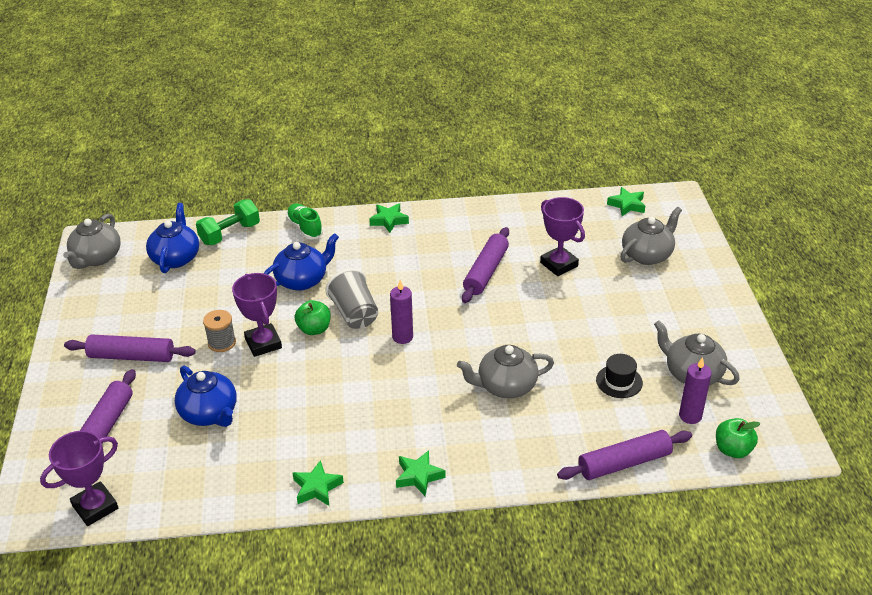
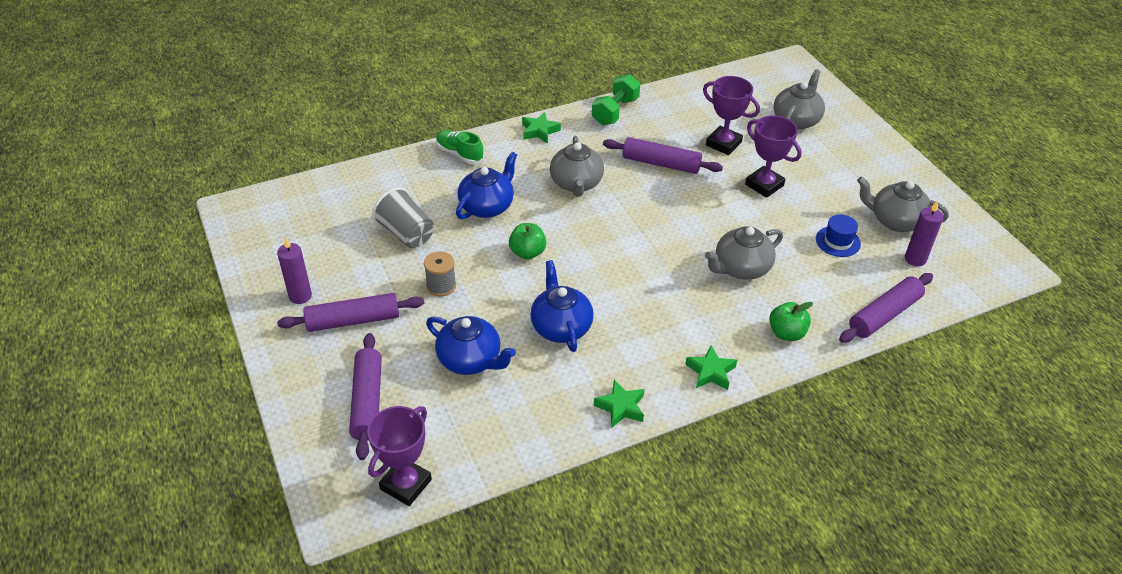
camera: 20 degrees left, 5 degrees up
(96, 258) = (253, 226): grey teapot -> grey teapot (576, 184)
(176, 258) = (341, 209): blue teapot -> blue teapot (561, 327)
(230, 234) = (385, 174): green dumbbell -> green dumbbell (615, 111)
(263, 343) = (484, 277): purple trophy -> purple trophy (764, 185)
(354, 314) = (559, 229): grey cup -> grey cup (406, 233)
(402, 337) = (618, 242): purple candle -> purple candle (300, 296)
(486, 272) = (661, 163): purple rolling pin -> purple rolling pin turned 75 degrees counterclockwise
(619, 381) = (838, 241): black hat -> blue hat
(627, 205) = (752, 77): green star -> none
(733, 450) = (966, 281): green apple -> green apple (786, 333)

